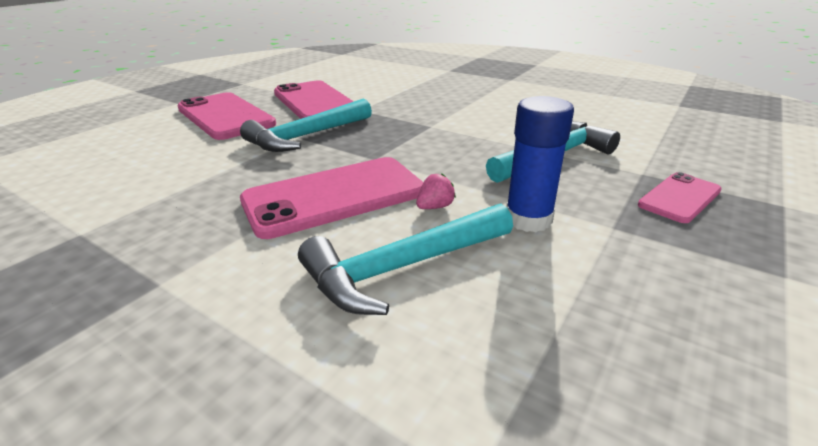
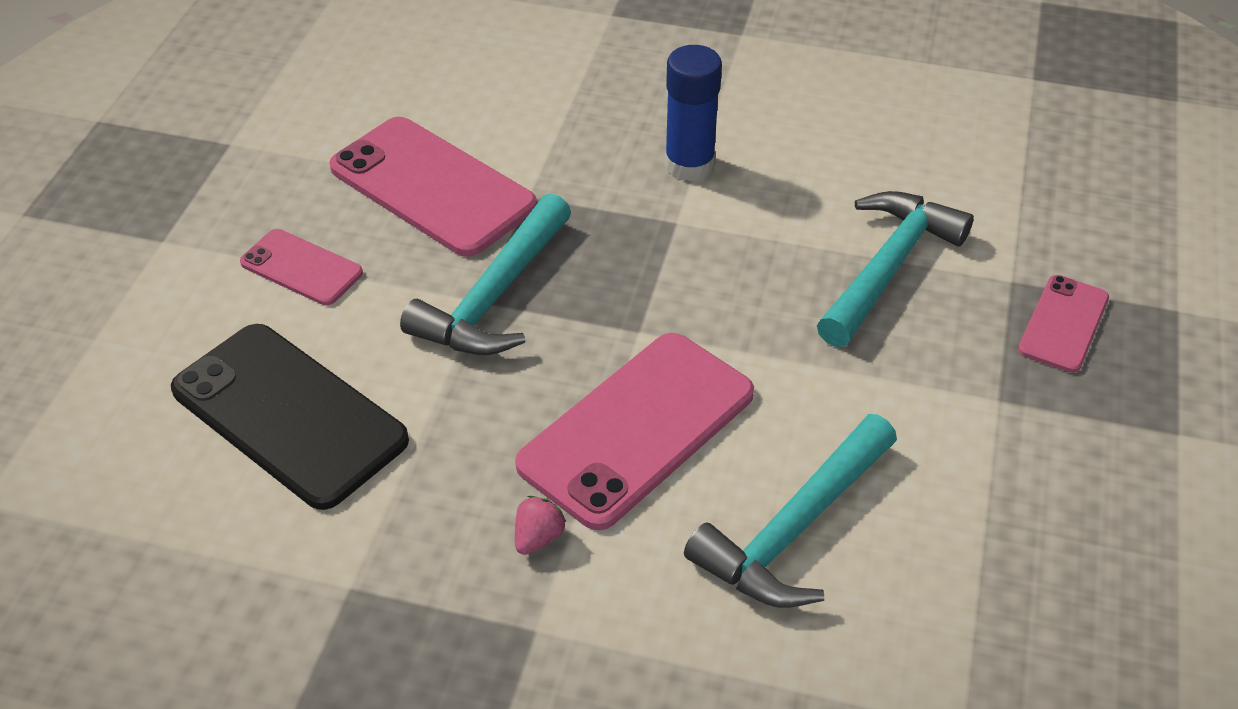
camera: 20 degrees left, 15 degrees up
(151, 159) = (288, 415): none -> black phone
(225, 116) = (301, 268): pink phone -> pink phone, size x0.54
(435, 207) = (779, 416): pink strawberry -> pink strawberry (538, 537)
(528, 219) = (900, 411): blue glue stick -> blue glue stick (689, 164)

